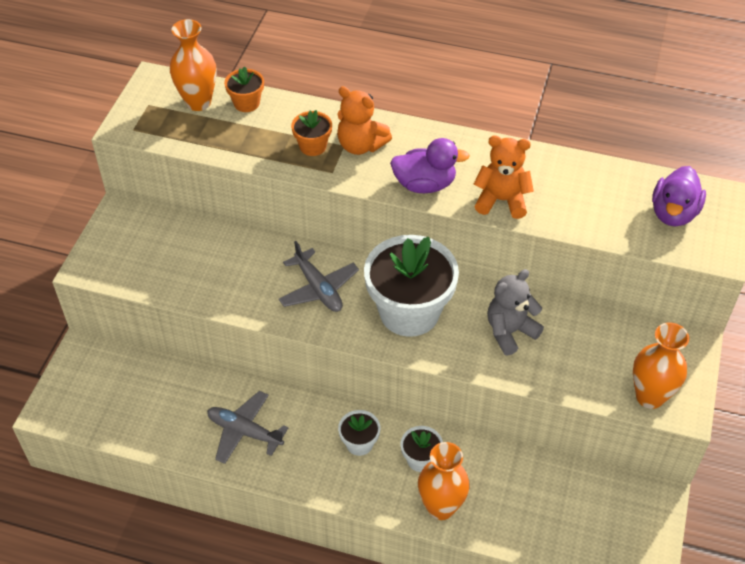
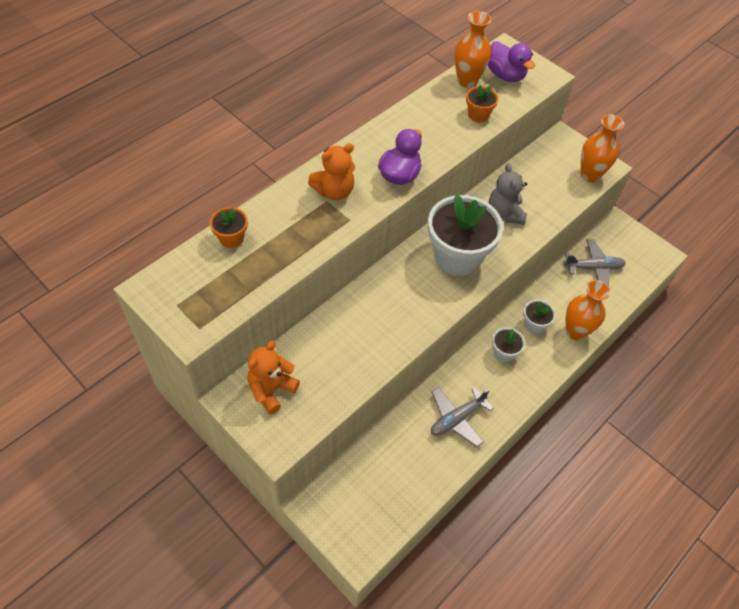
camera: 65 degrees left, 5 degrees up
(198, 102) = (203, 269): orange vase -> orange vase (467, 81)
(313, 146) = (313, 219): orange flower pot -> orange flower pot (478, 115)
(318, 288) = (403, 298): grey plane -> grey plane (593, 268)
(501, 200) = (442, 144): orange teddy bear -> orange teddy bear (271, 390)

